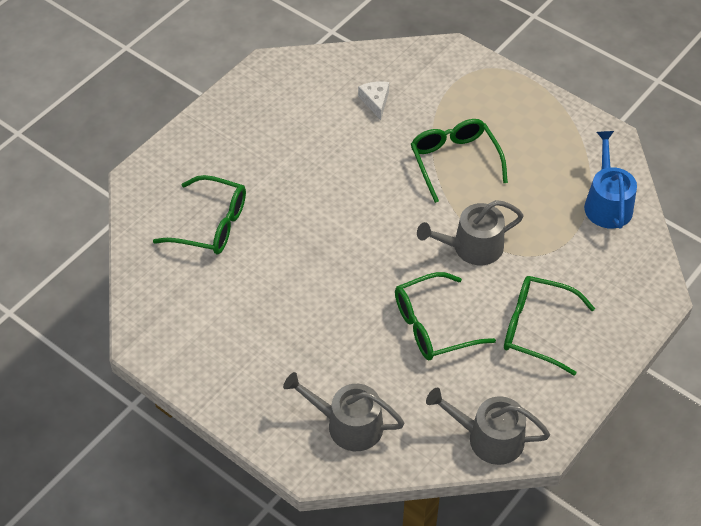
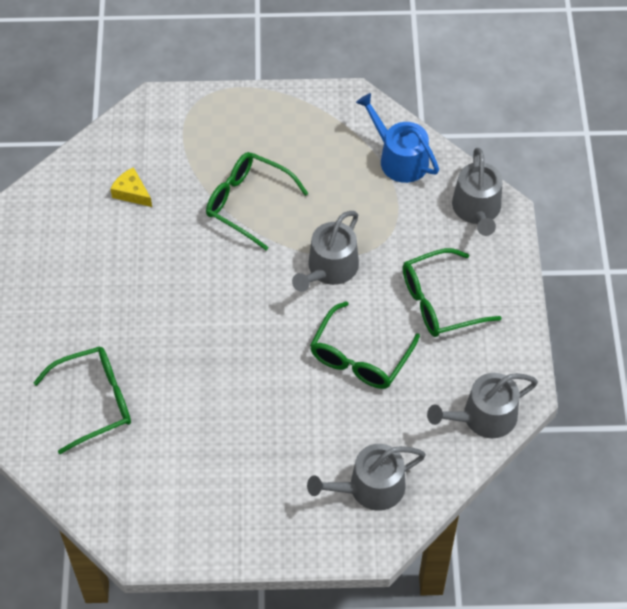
camera: 40 degrees left, 5 degrees up
(375, 102) = (132, 193): white cheese -> yellow cheese
(636, 281) = (477, 210): none -> grey watering can

